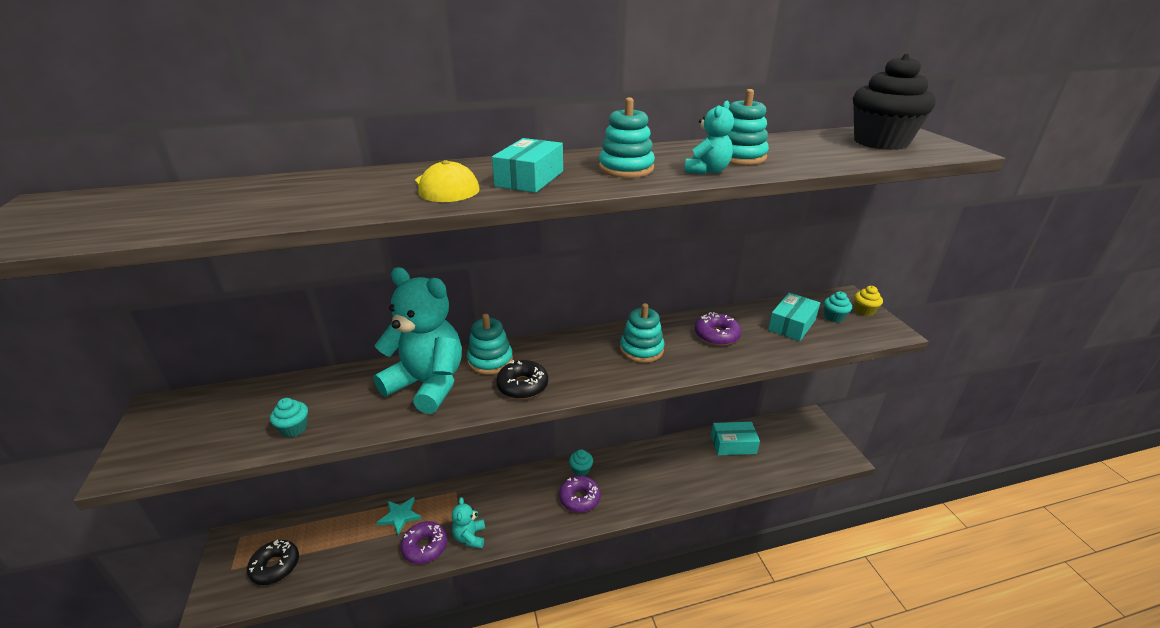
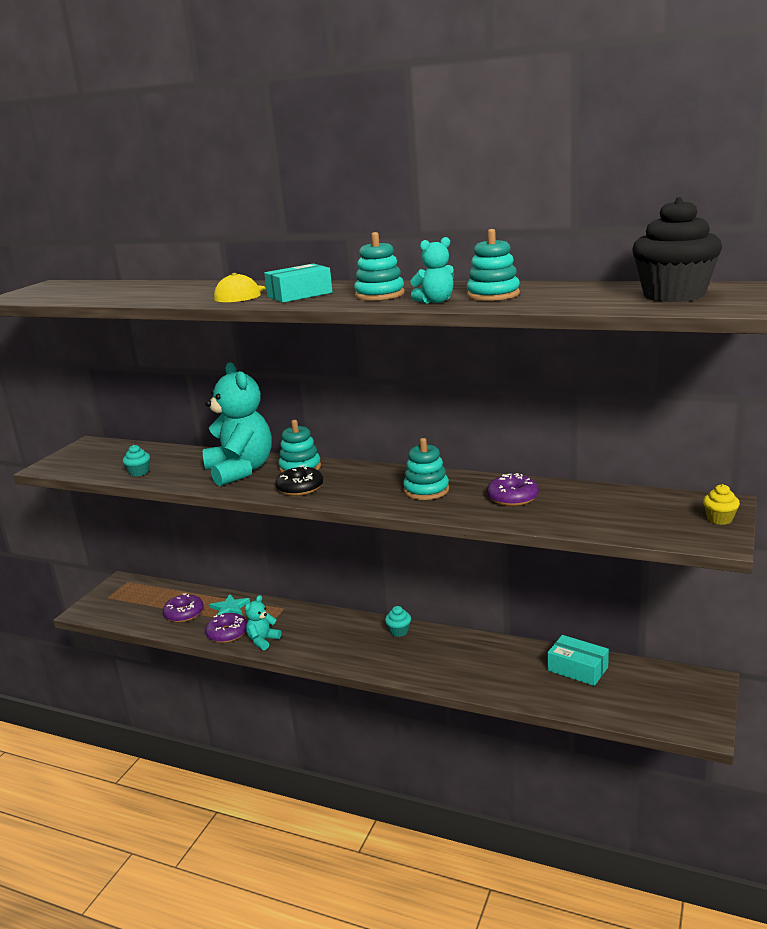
camera: 40 degrees right, 10 degrees down
(275, 566) = (131, 606): black donut -> none
(579, 498) = (374, 650): purple donut -> purple donut (184, 613)
(792, 325) = (607, 509): turquoise box -> none
(834, 317) = (669, 515): turquoise cupcake -> none

